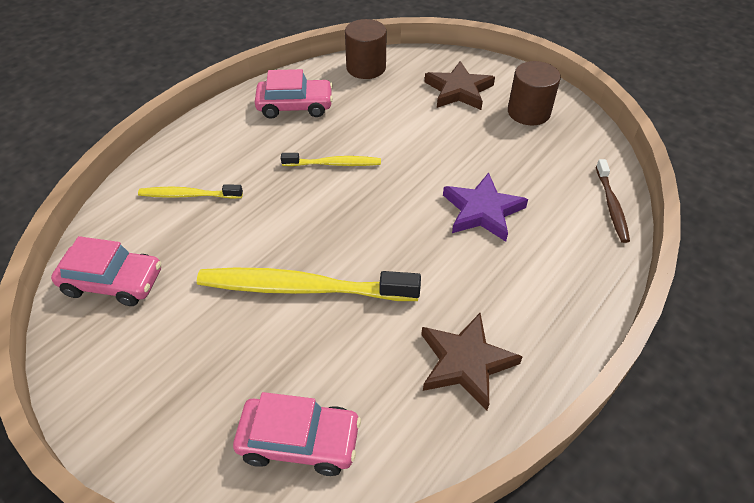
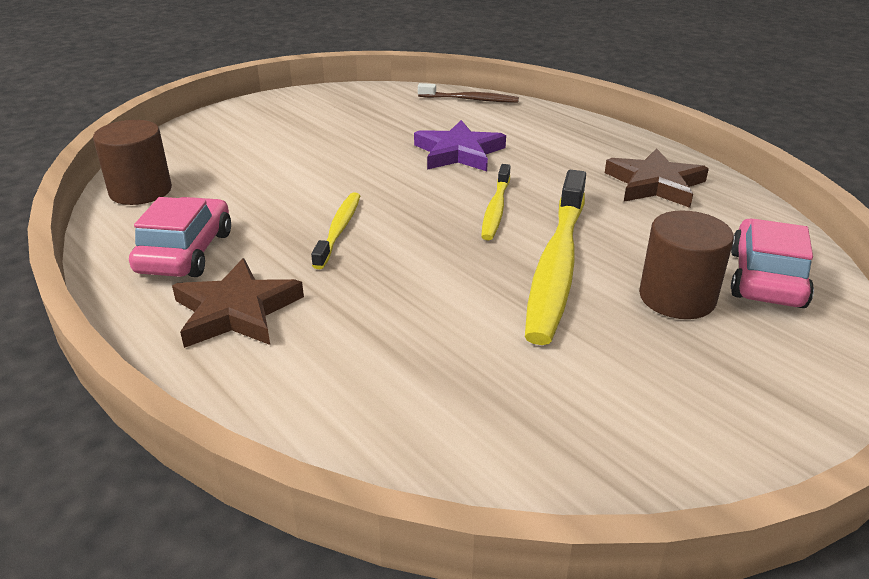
camera: 80 degrees left, 15 degrees down
(113, 282) = (530, 441): pink car -> none
(188, 195) = (348, 361): yellow toothbrush -> yellow toothbrush (496, 209)
(458, 90) = (246, 139): brown star -> brown star (236, 311)
(528, 112) = (314, 111): brown cylinder -> brown cylinder (677, 297)

